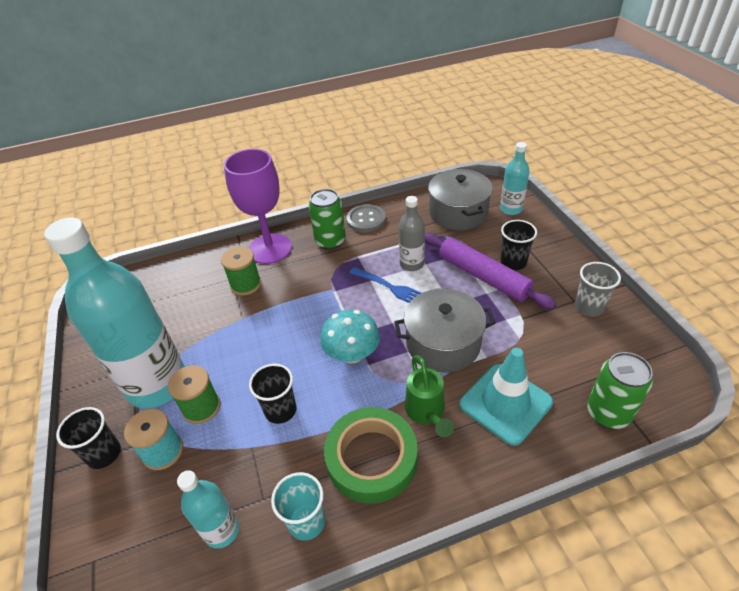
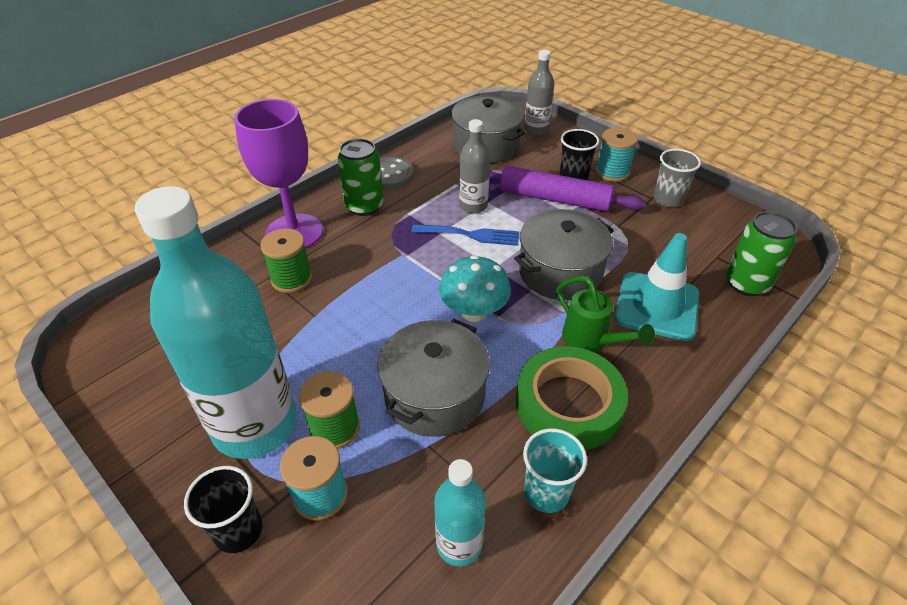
camera: 30 degrees left, 0 degrees up
(280, 410) = (435, 395): black cup -> grey pot
(511, 209) = (536, 130): turquoise bottle -> grey bottle
(553, 266) = (612, 172): none -> turquoise spool

